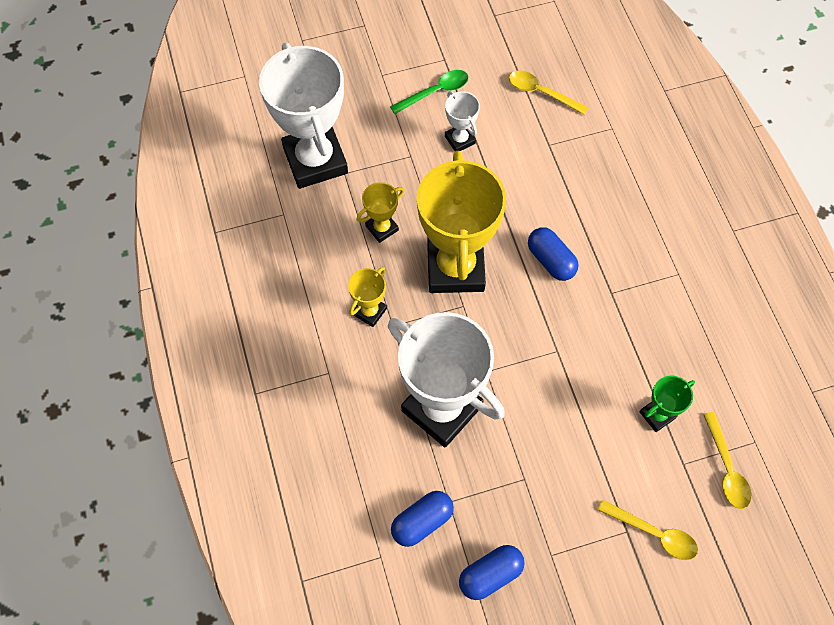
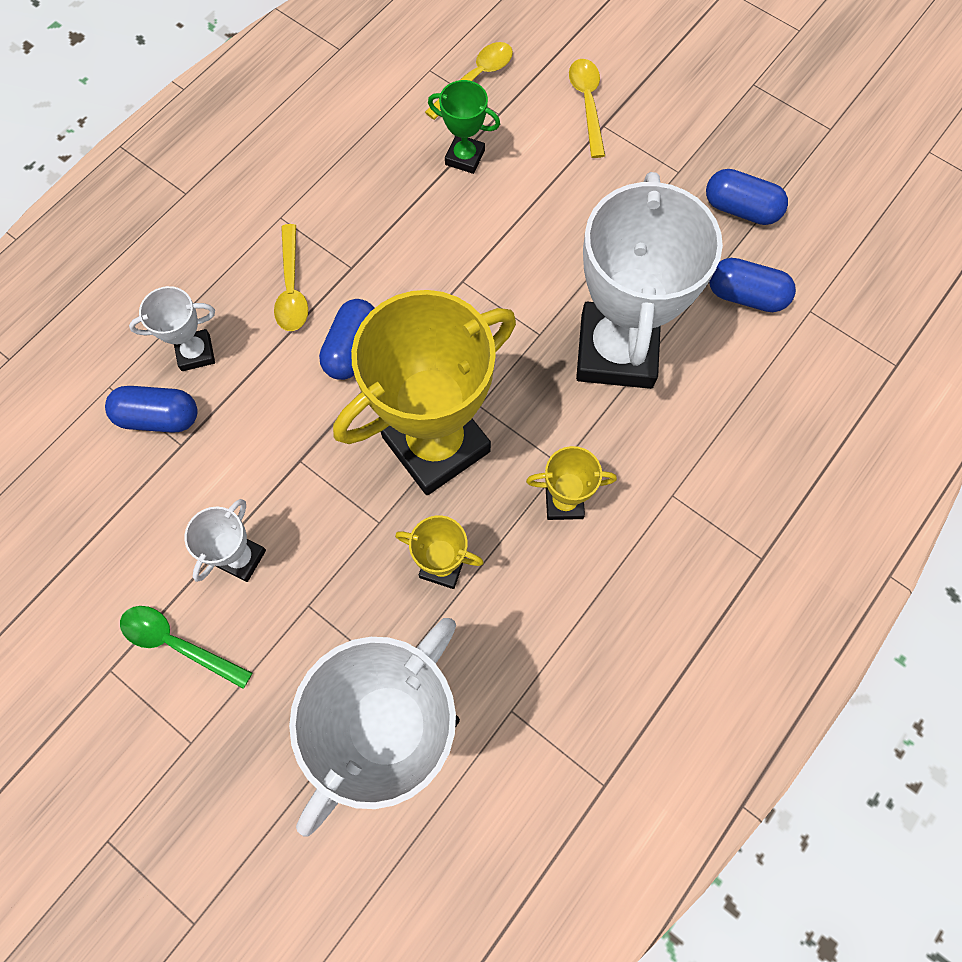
camera: 125 degrees left, 5 degrees up
(541, 93) = (97, 502): yellow spoon -> yellow spoon (292, 288)
(574, 142) = (159, 417): none -> blue capsule
(605, 179) = (195, 353): none -> white trophy

